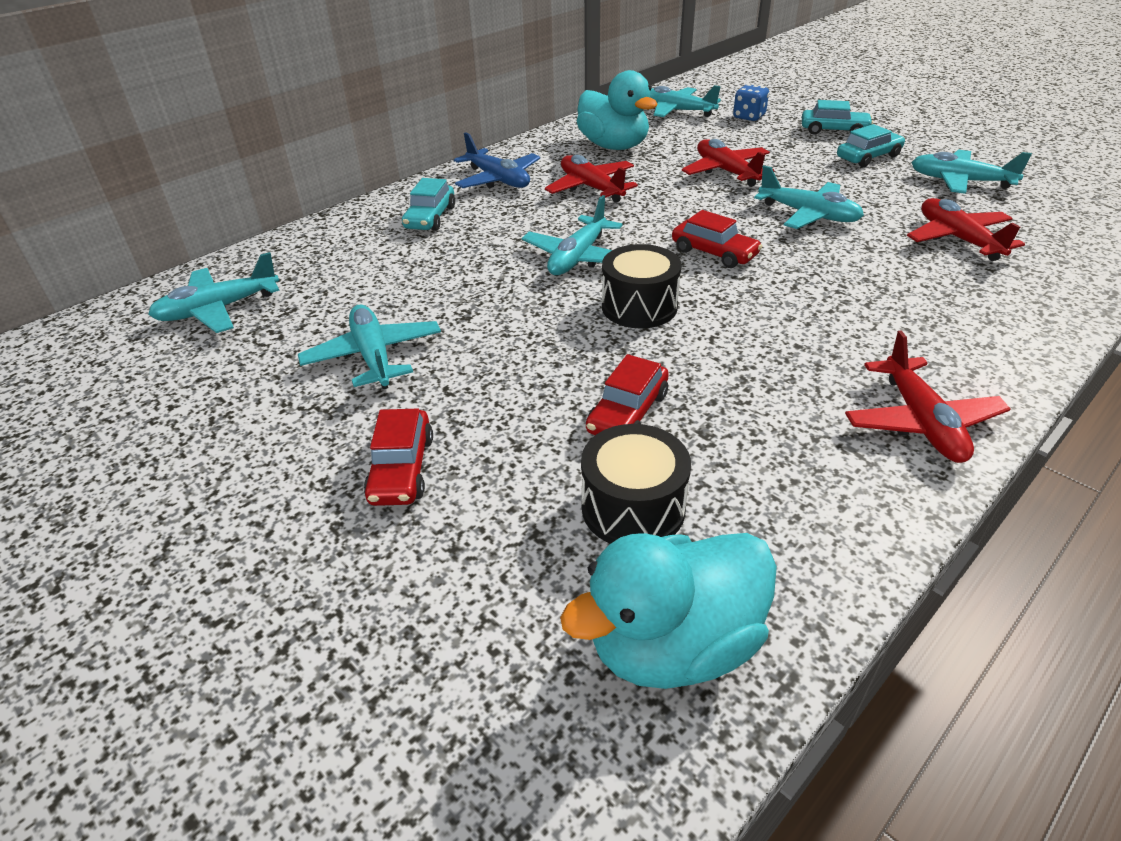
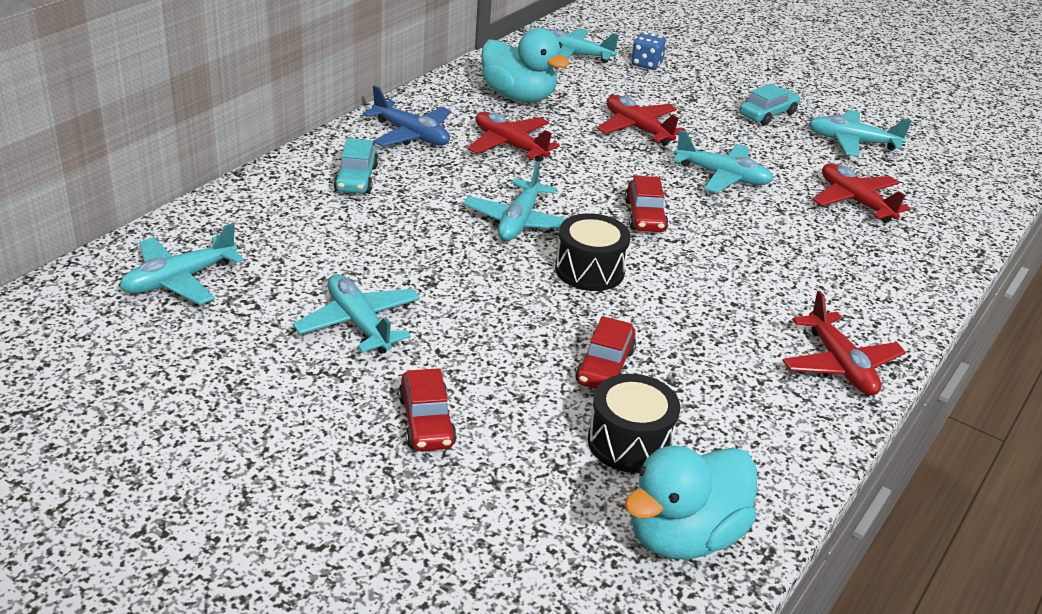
camera: 15 degrees left, 5 degrees down
(714, 253) = (644, 216): red car -> red car turned 60 degrees clockwise
(834, 130) = (731, 83): turquoise car -> none

